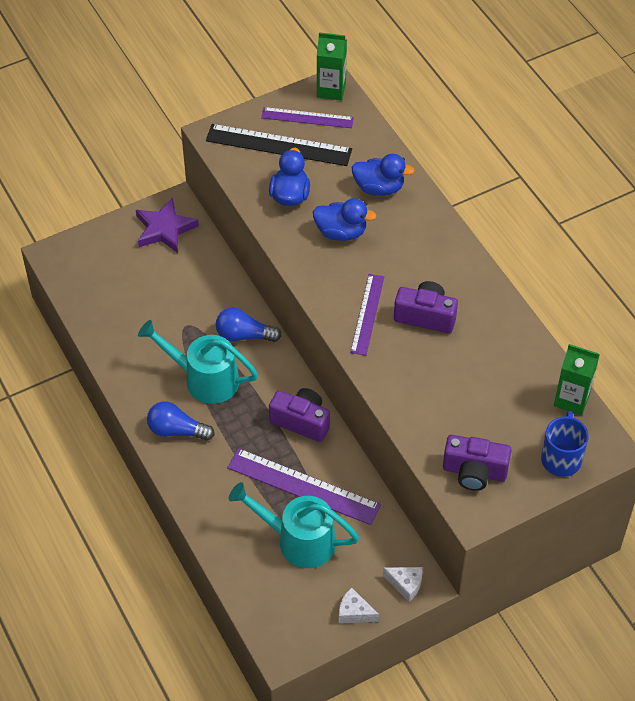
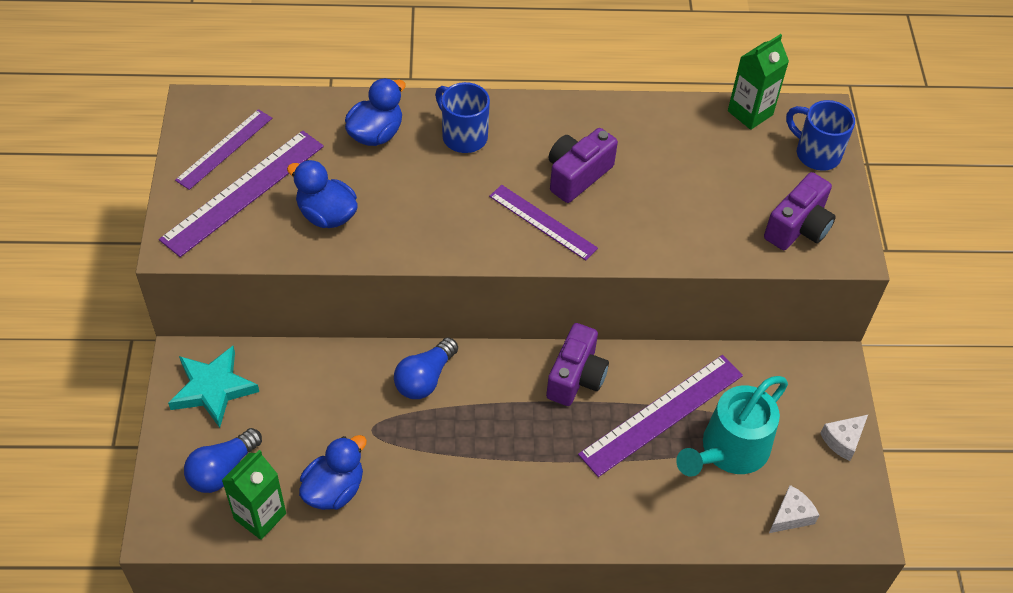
camera: 65 degrees left, 0 degrees up
(165, 229) = (213, 388): purple star -> turquoise star
(177, 430) = (516, 505): blue light bulb -> blue light bulb (222, 470)
(203, 379) = (460, 445): turquoise watering can -> none
(278, 145) = (244, 192): black ruler -> purple ruler
(301, 421) = (576, 377): purple camera -> purple camera turned 150 degrees clockwise
(331, 90) = (201, 110): green carton -> green carton (260, 516)
(341, 232) = (414, 193): blue duck -> blue duck (334, 489)
(405, 584) = (829, 379): white cheese -> white cheese (791, 516)
(413, 236) = (463, 136): none -> blue mug

